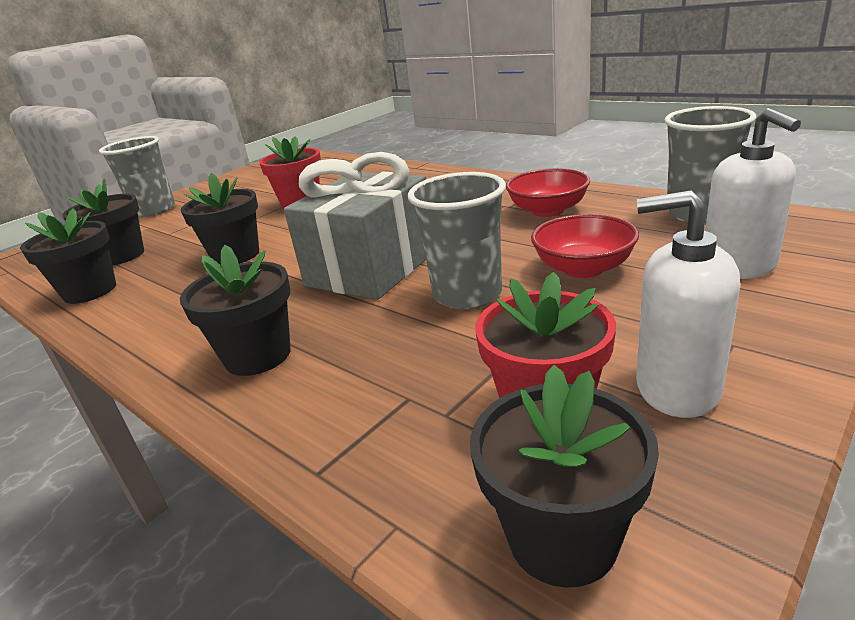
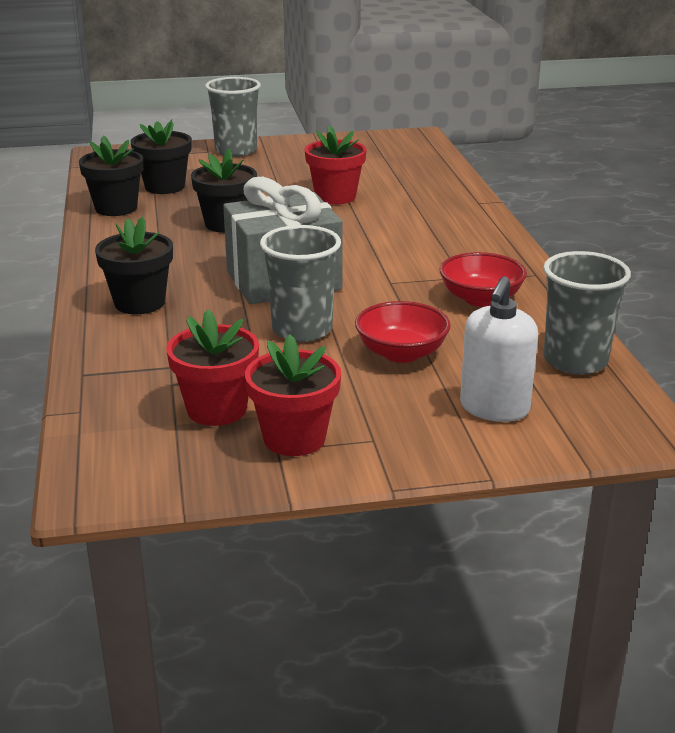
camera: 35 degrees right, 0 degrees up
(562, 538) = (128, 452): black flower pot -> none
(676, 388) = (294, 438): white soap dispenser -> red flower pot

